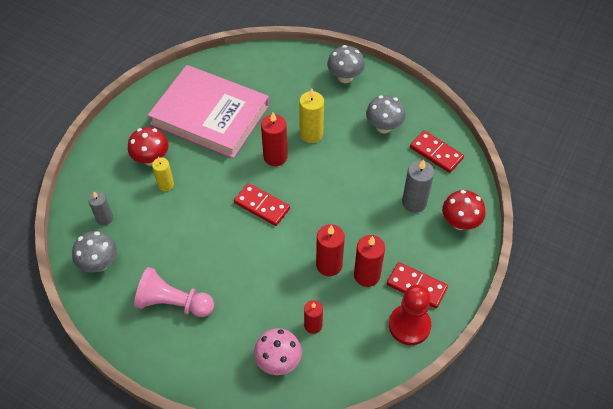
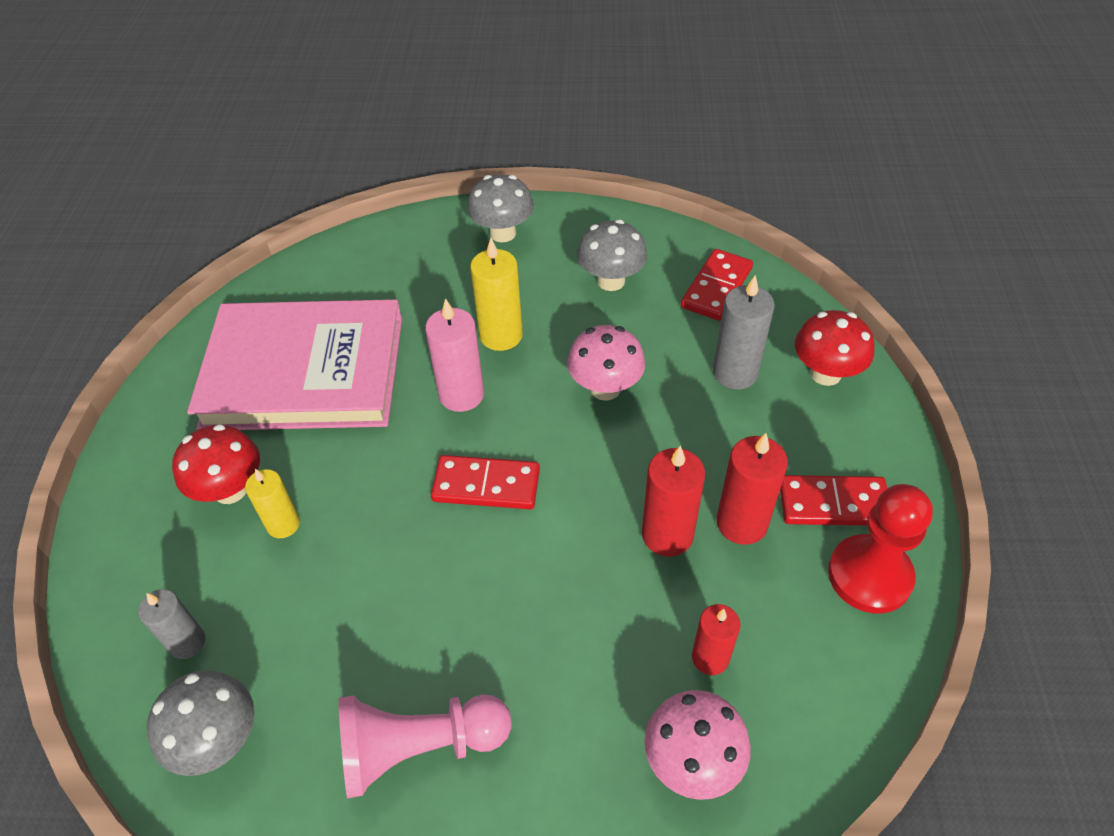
camera: 25 degrees left, 5 degrees down
(275, 157) = (461, 395): red candle -> pink candle
(345, 183) = (605, 388): none -> pink mushroom
(436, 153) = (716, 287): red domino -> red domino turned 75 degrees counterclockwise

